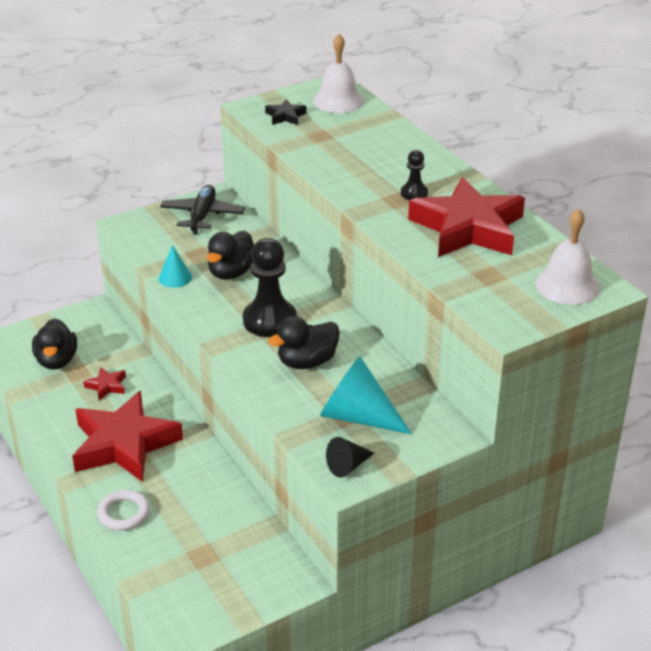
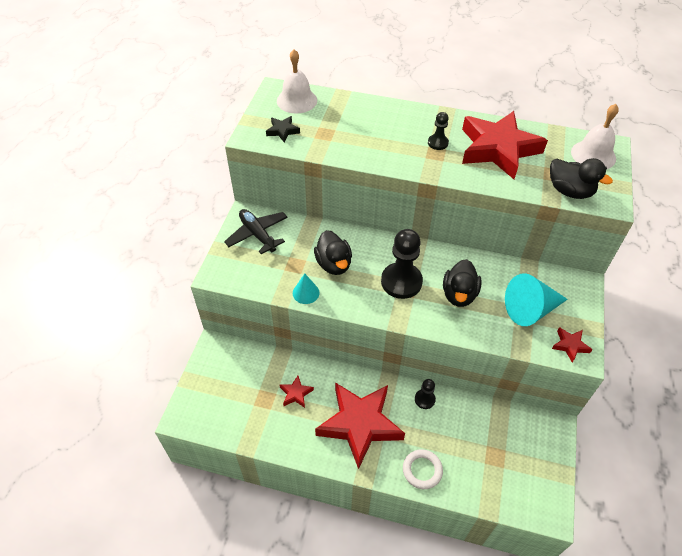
camera: 45 degrees left, 15 degrees up
(57, 361) = (240, 402): black duck -> black duck (569, 191)
(207, 468) = (424, 399): none -> black pawn
(348, 466) = (570, 345): black cone -> red star

